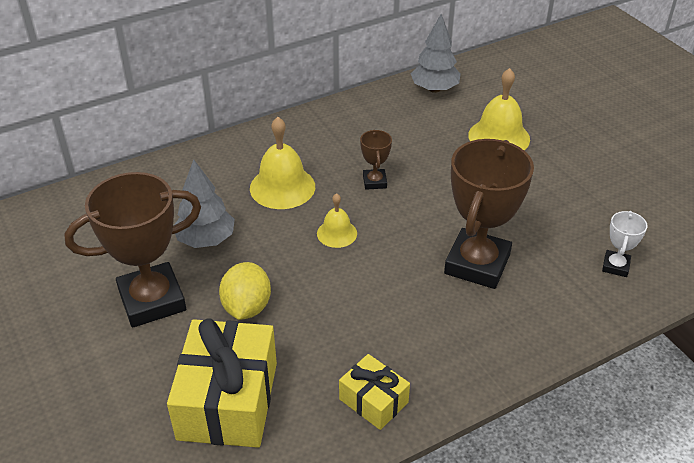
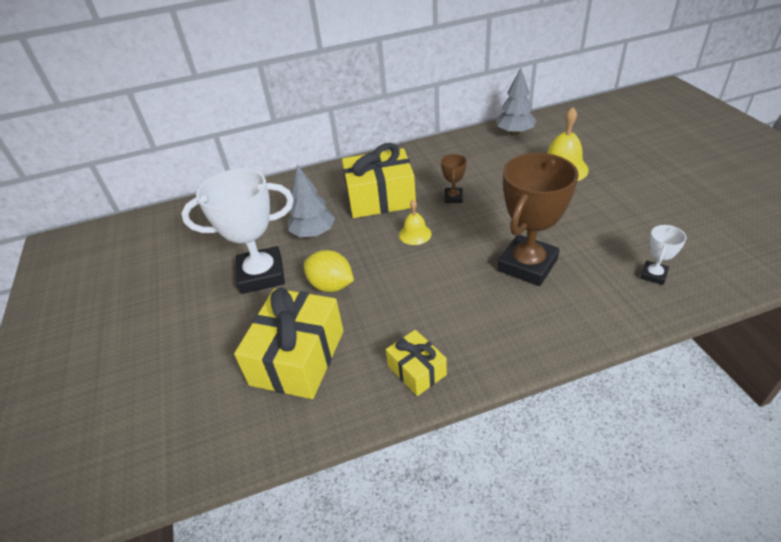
camera: 15 degrees right, 0 degrees up
(152, 300) = (261, 275): brown trophy -> white trophy
(247, 307) = (331, 285): yellow lemon -> yellow lemon turned 75 degrees counterclockwise
(282, 187) = (380, 198): yellow bell -> yellow gift

